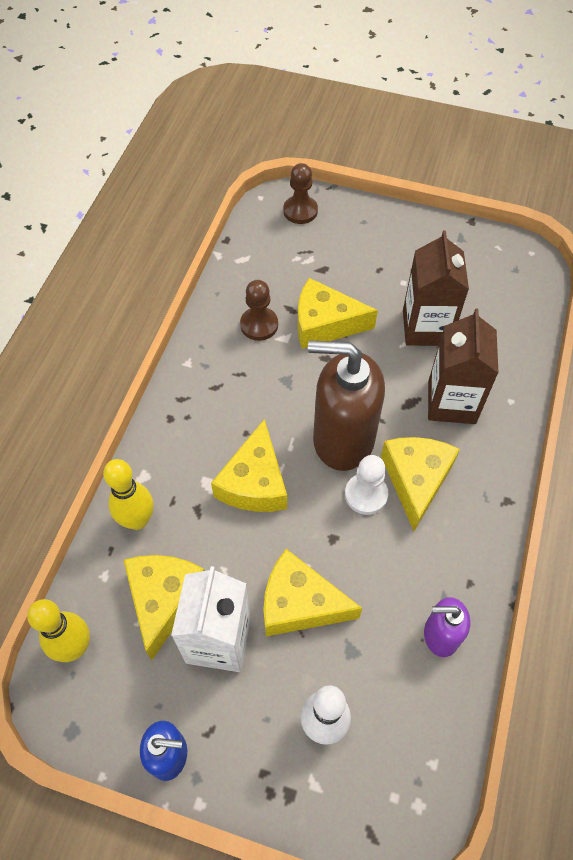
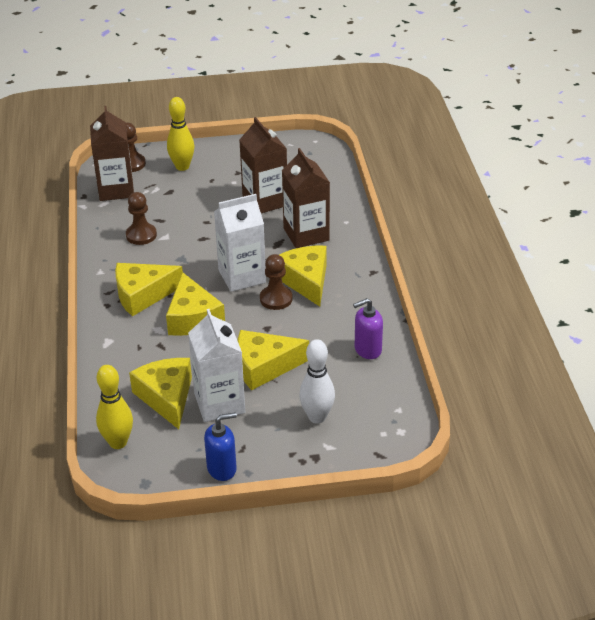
camera: 25 degrees left, 20 degrees down
(137, 520) = (119, 364): yellow bowling pin -> yellow bowling pin (182, 167)
(265, 244) = (116, 189): none -> brown carton
(325, 324) = (190, 220): yellow cheese -> yellow cheese (142, 295)
(342, 439) = (242, 276): brown soap dispenser -> white carton
(366, 494) = (276, 299): white pawn -> brown pawn

